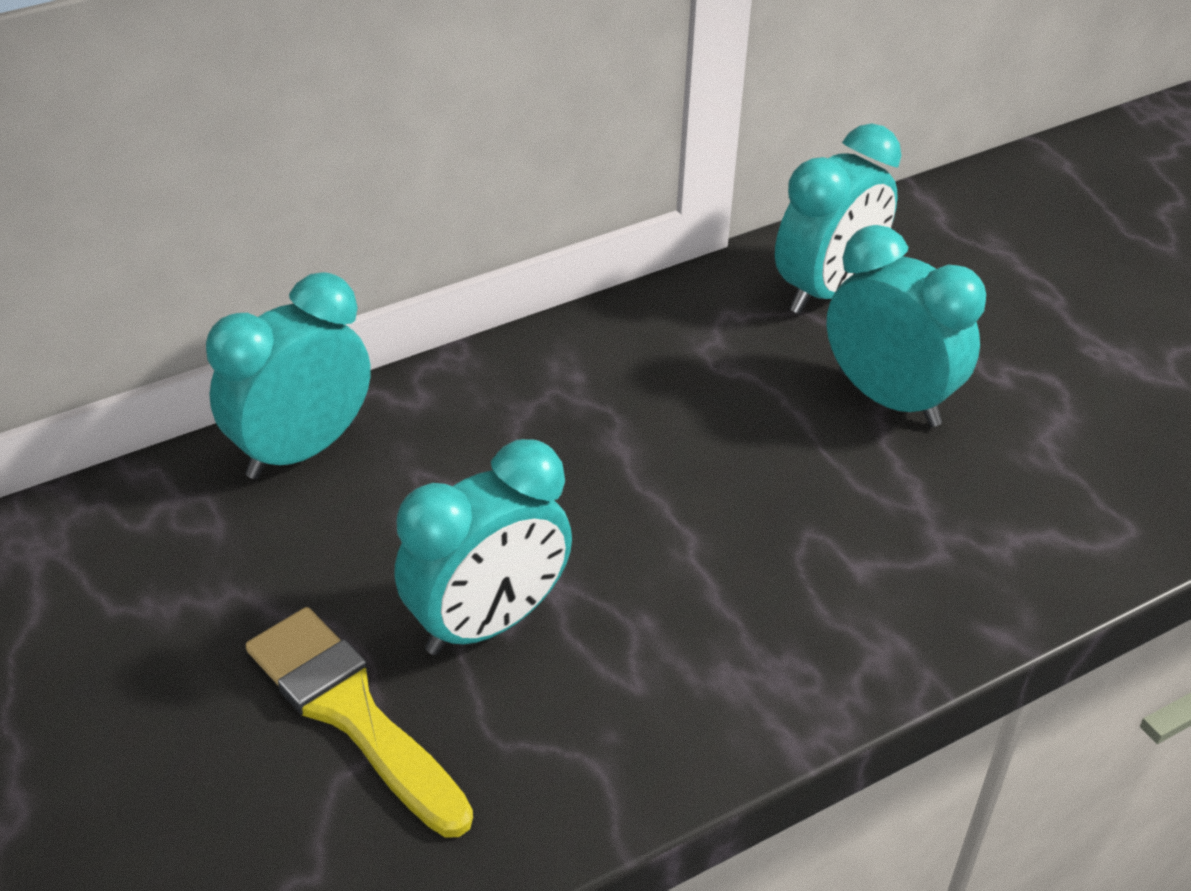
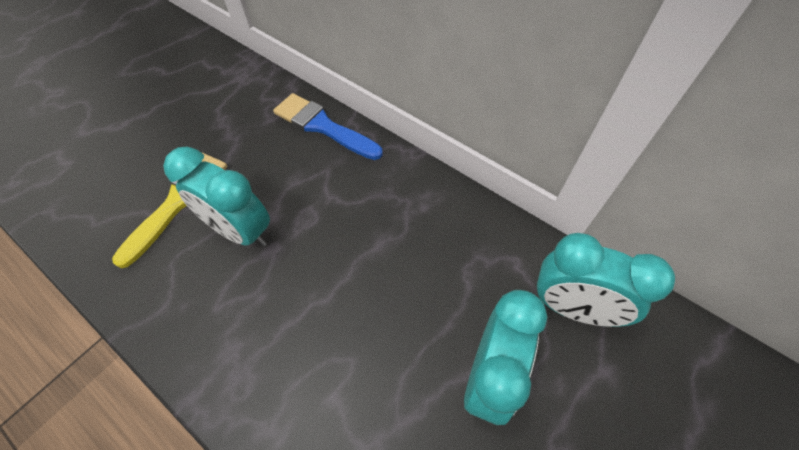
camera: 70 degrees right, 15 degrees up
(301, 450) = (323, 126): turquoise clock -> blue brush

